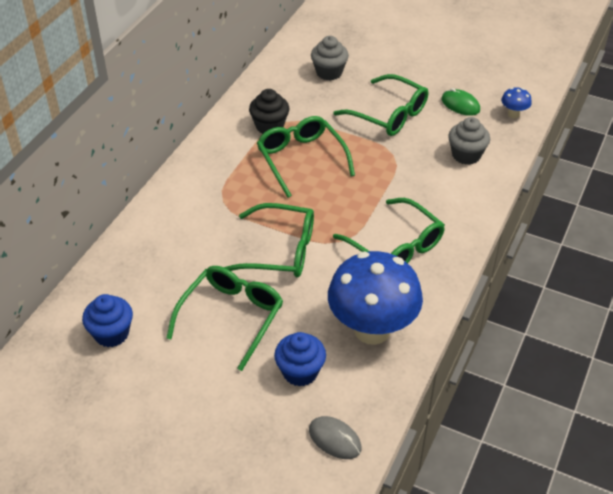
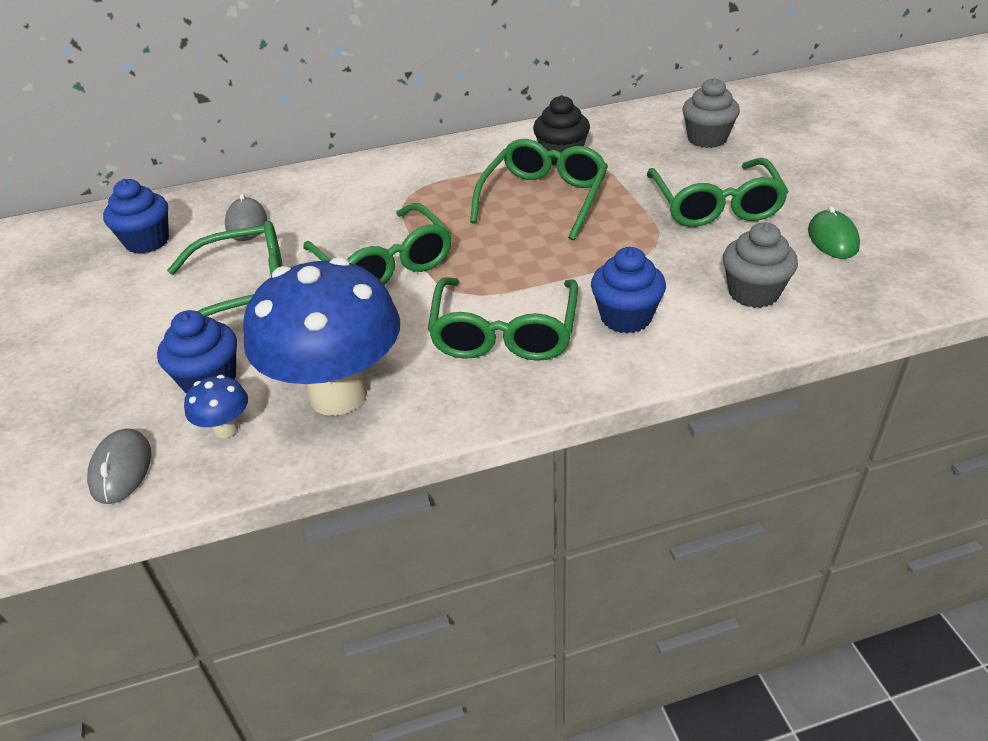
camera: 50 degrees right, 5 degrees down
(155, 281) = (246, 223): none -> grey mouse
(434, 202) = (626, 317): none -> blue cupcake
(513, 114) = (902, 285): blue mushroom -> blue mushroom (226, 429)

